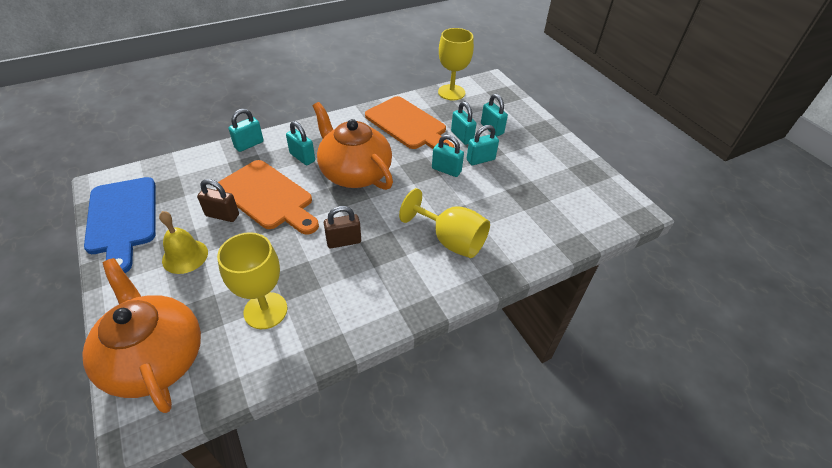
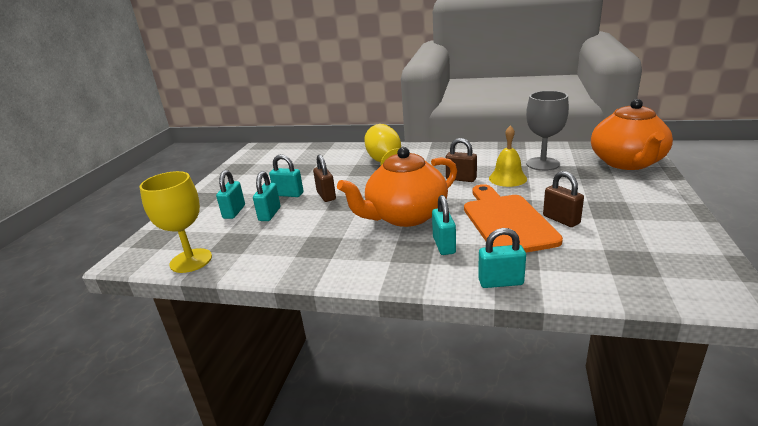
camera: 135 degrees left, 20 degrees down
(122, 219) = (683, 246): blue cutting board -> none
(185, 256) = (604, 201): yellow bell -> yellow bell (507, 178)
(265, 310) = (542, 164): yellow goblet -> grey goblet
(354, 173) = (405, 216): orange teapot -> orange teapot turned 60 degrees clockwise
(408, 125) = (295, 241): orange cutting board -> none
(446, 170) = (326, 196): turquoise padlock -> brown padlock

